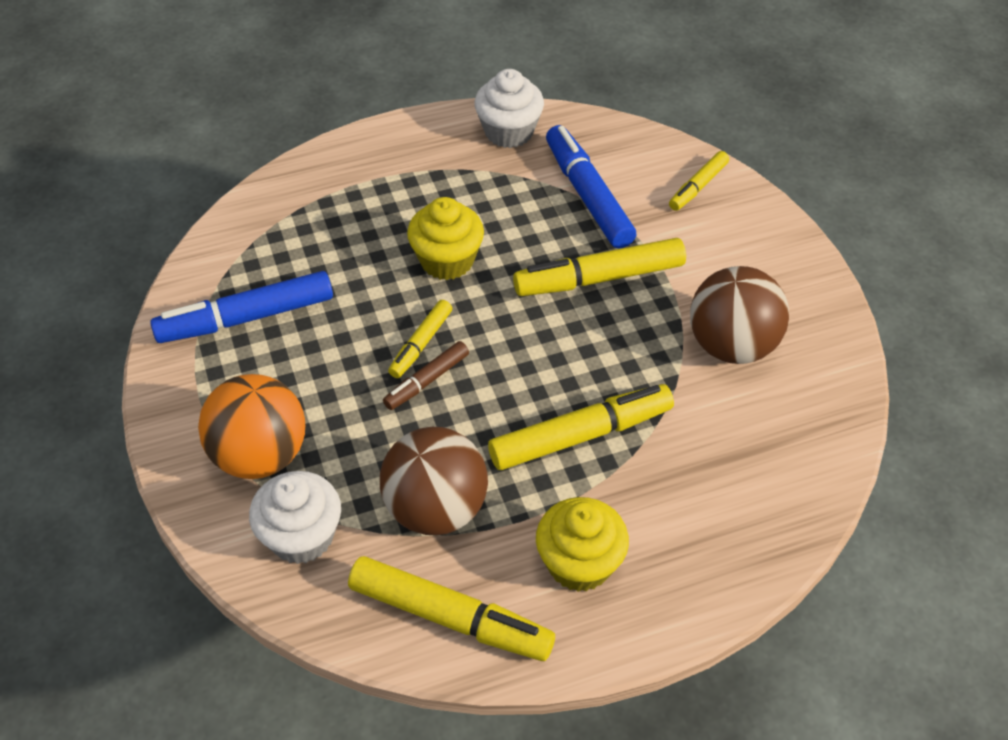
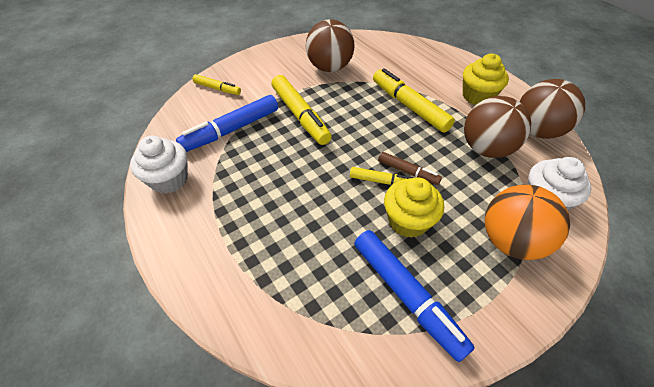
camera: 105 degrees left, 0 degrees up
(447, 260) = (306, 185): yellow cupcake -> yellow cupcake (408, 221)
(450, 617) = (536, 130): yellow marker -> brown ball

